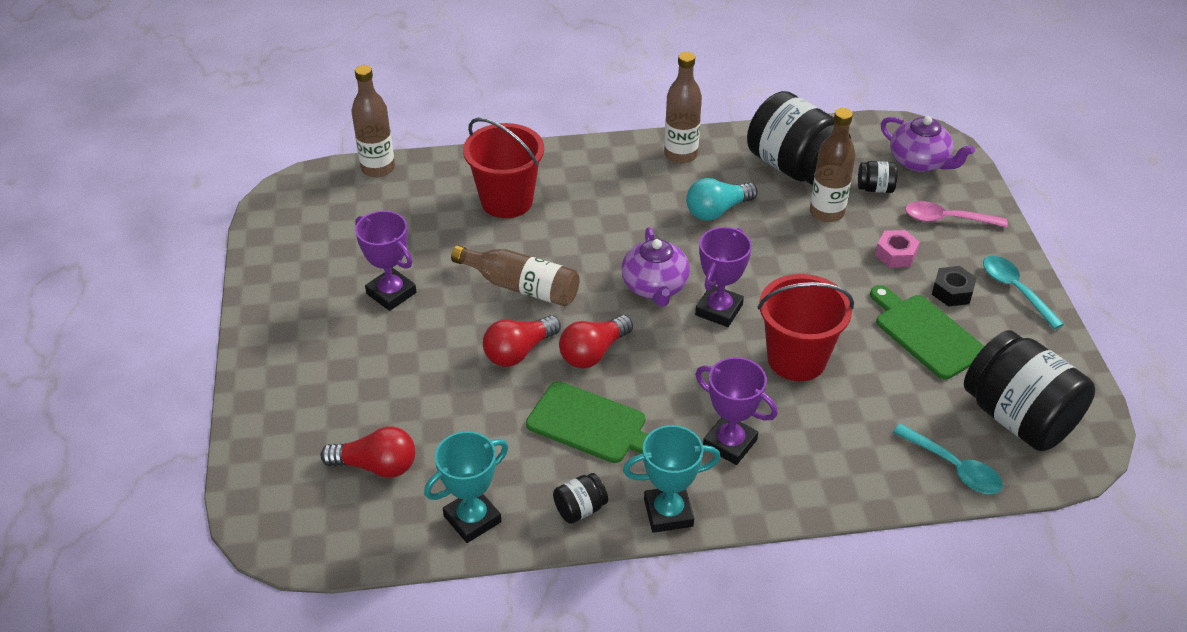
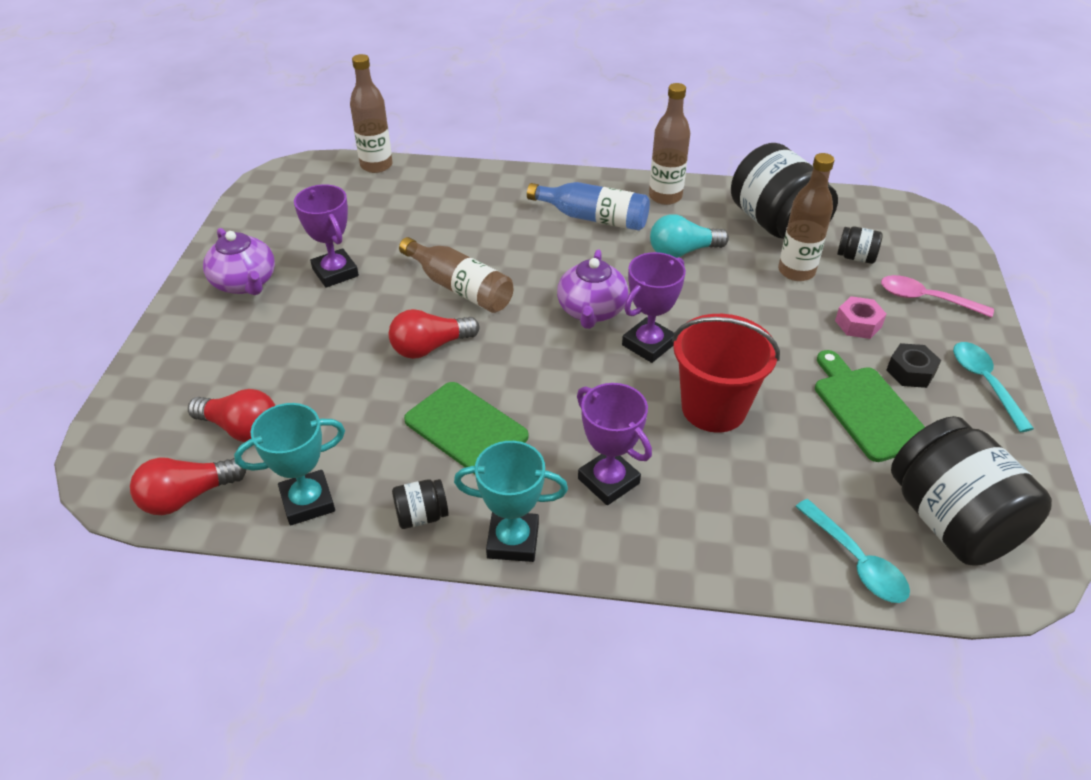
camera: 15 degrees right, 0 degrees up
(507, 201) = (480, 210): red bucket -> none
(593, 353) = (503, 362): red light bulb -> red light bulb (187, 496)
(620, 190) = (593, 218): none -> blue bottle
(919, 162) = (912, 240): purple teapot -> purple teapot (245, 283)

